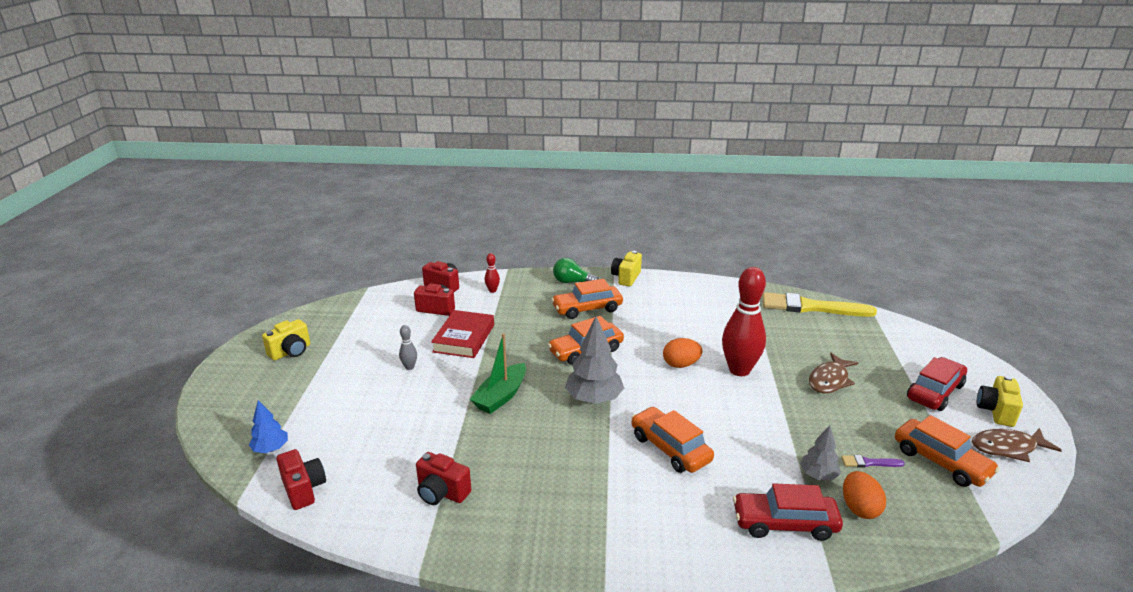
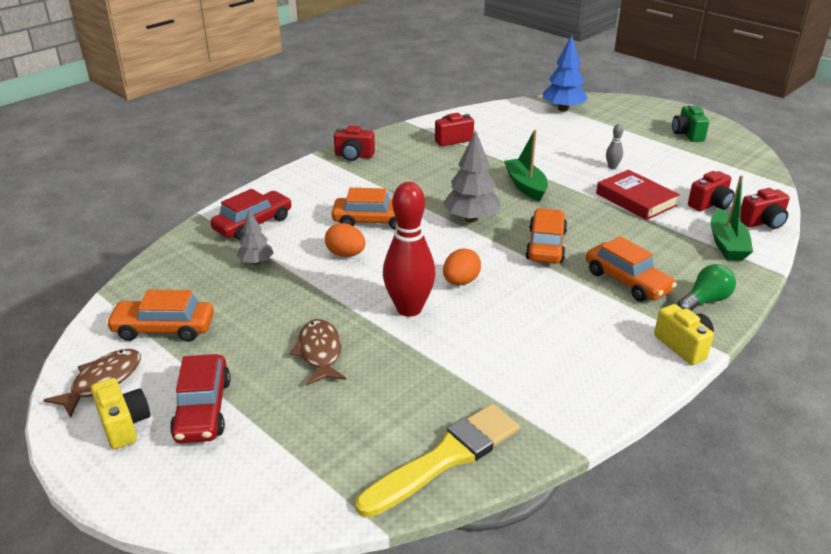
camera: 130 degrees right, 5 degrees up
(271, 449) = (563, 109): blue tree -> blue tree, size x1.72
(291, 352) = (687, 134): yellow camera -> green camera
(303, 489) = (511, 110): red camera -> red camera (354, 156)
(492, 290) = (727, 244): red bowling pin -> green boat
(587, 309) = (627, 281): orange car -> orange car turned 120 degrees clockwise
(859, 508) = (210, 258): orange egg -> orange egg (345, 254)
(869, 463) = (224, 293): purple brush -> none

